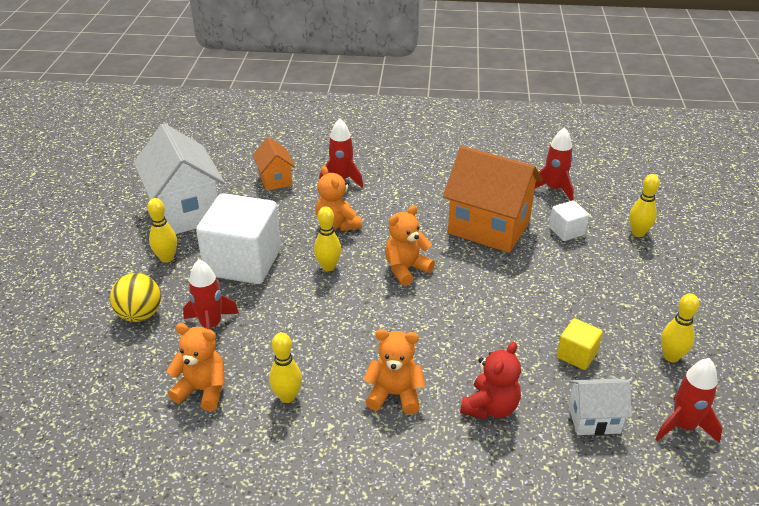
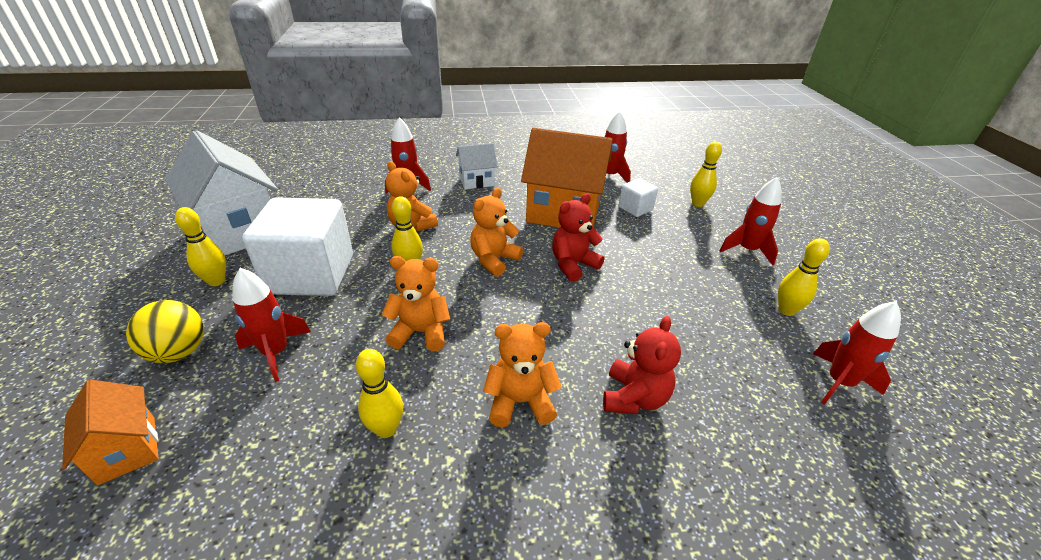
camera: 15 degrees left, 0 degrees up
(203, 390) = (268, 441): orange teddy bear -> orange teddy bear (420, 332)
(275, 180) = (339, 192): orange house -> orange house (127, 449)
(479, 284) = (573, 265): none -> red teddy bear
(576, 355) = (698, 322): yellow cube -> none
(594, 419) = (748, 391): white house -> white house (476, 181)
(665, 292) = (747, 250): none -> red rocket

